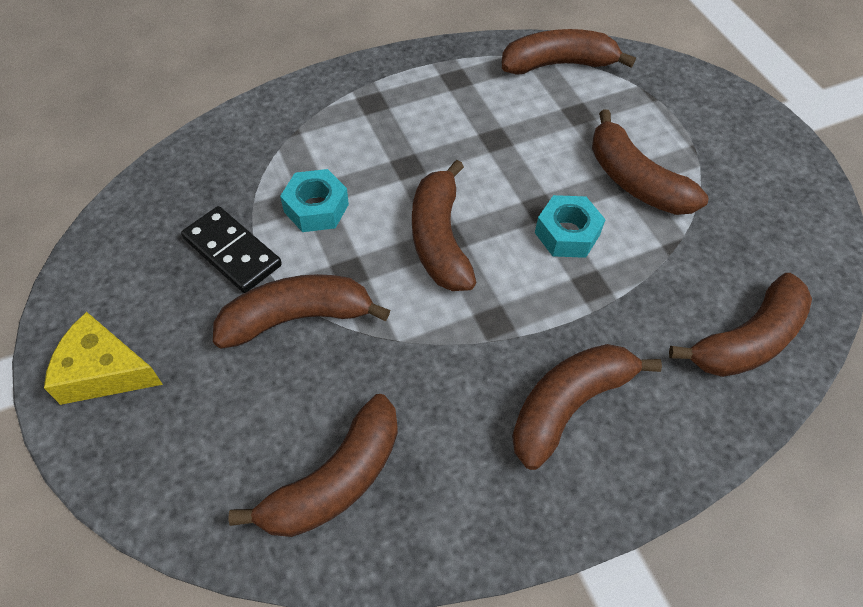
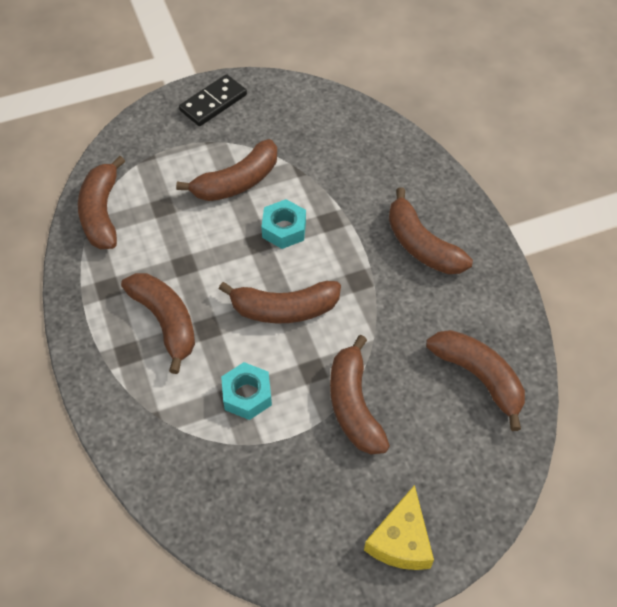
camera: 85 degrees left, 0 degrees up
(232, 252) = (289, 456): black domino -> black domino (213, 103)
(747, 340) = (374, 147): brown banana -> brown banana (166, 322)

